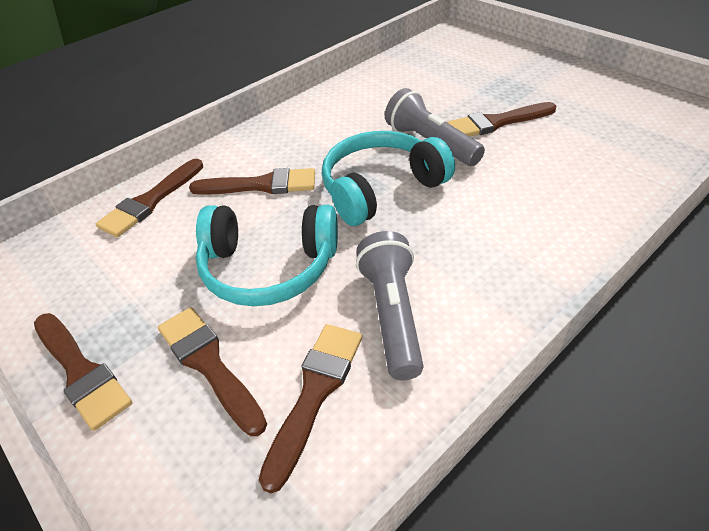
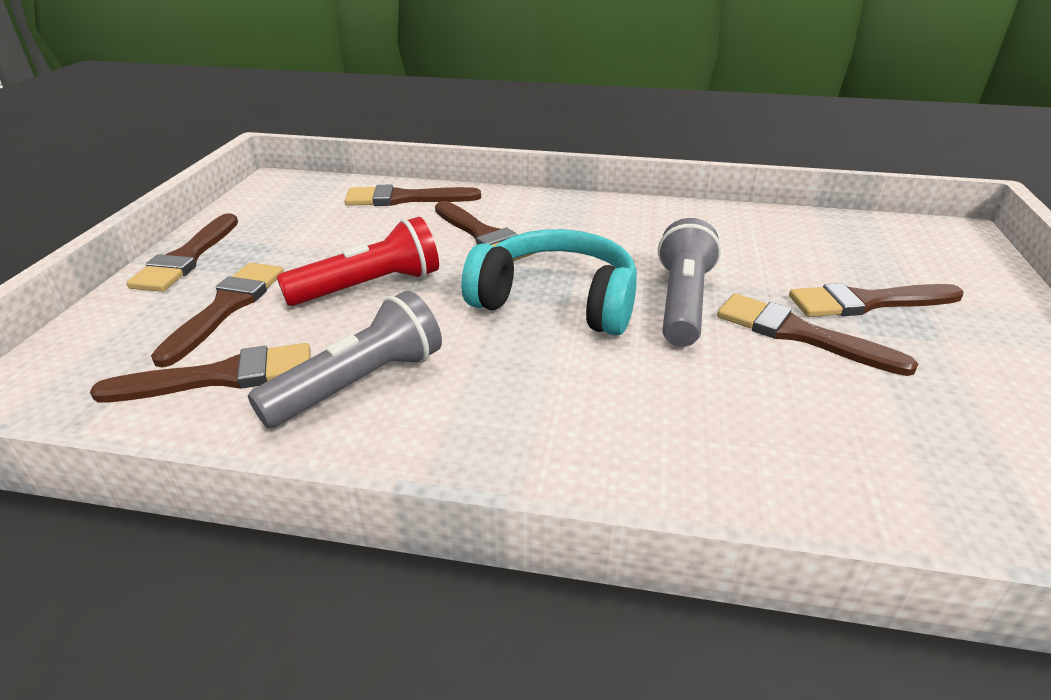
camera: 50 degrees right, 10 degrees down
(268, 268) = (369, 287): turquoise headphones -> red flashlight
(488, 89) = (867, 302): none -> brown brush

